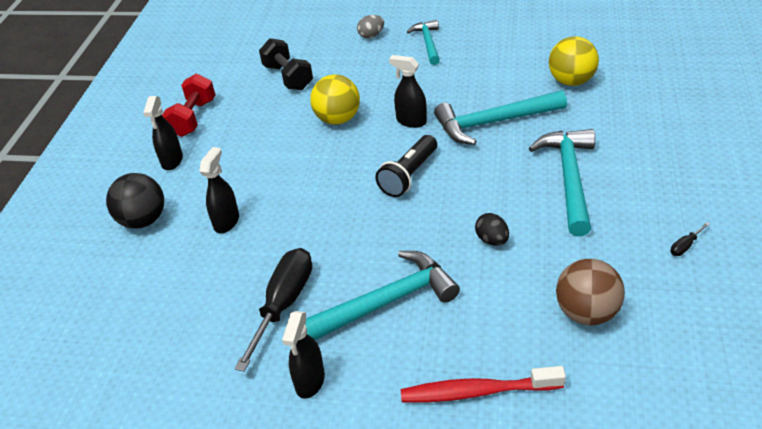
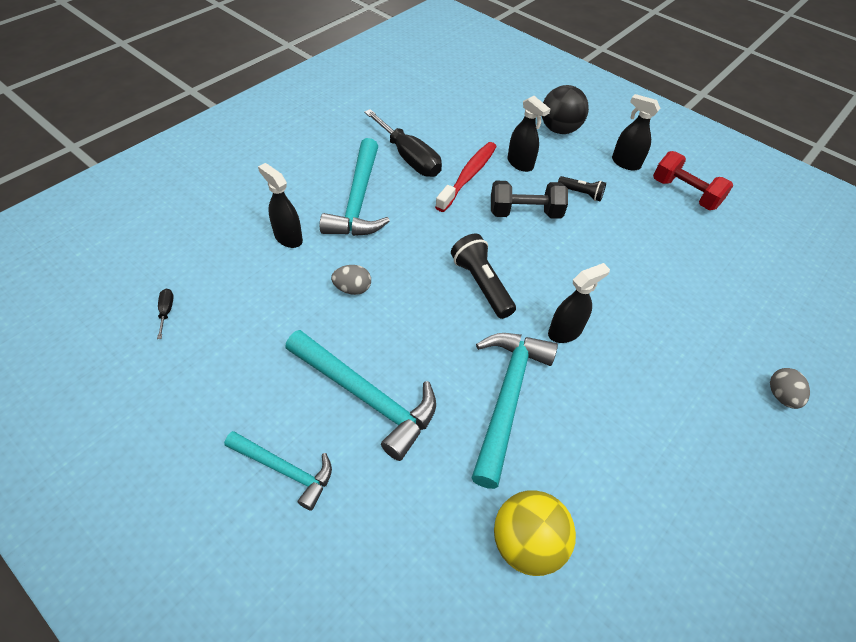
camera: 115 degrees right, 10 degrees up
(242, 169) = (581, 193): none -> black flashlight
(288, 77) = (720, 280): black dumbbell -> black dumbbell (525, 213)
(310, 381) = (336, 143): black spray bottle -> black spray bottle (288, 238)
(338, 119) = (611, 281): yellow ball -> none
(428, 43) = (727, 444): turquoise hammer -> turquoise hammer (285, 469)
(476, 391) = (244, 202): red toothbrush -> red toothbrush (468, 176)
(492, 240) = (352, 289): black egg -> grey egg
(586, 312) = (228, 293): brown ball -> none
(685, 246) = (201, 414): black screwdriver -> black screwdriver (166, 311)

